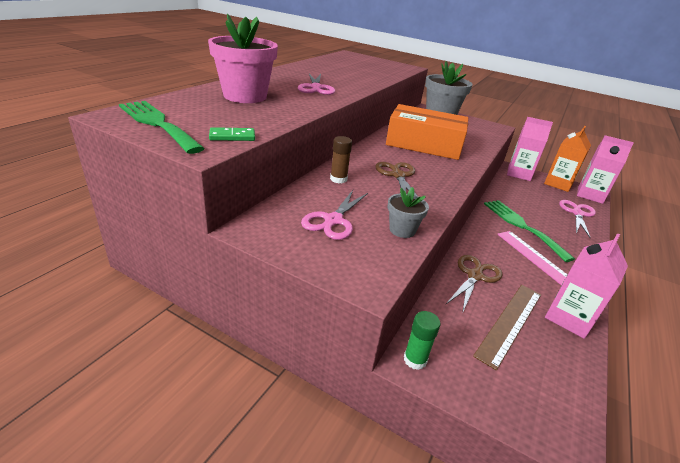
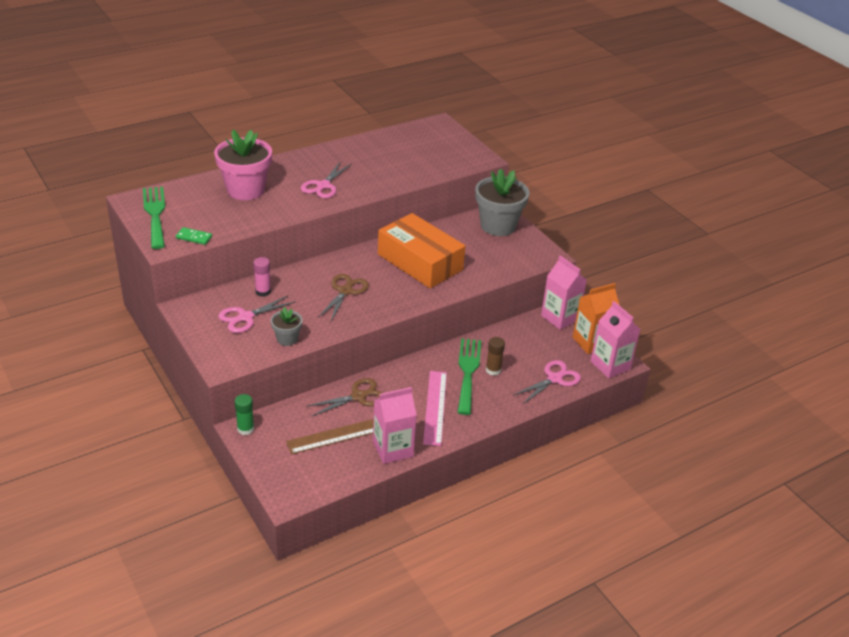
camera: 30 degrees right, 5 degrees up
(323, 192) = (263, 292): none -> pink glue stick
(338, 179) = (289, 282): brown glue stick -> brown glue stick (493, 370)

